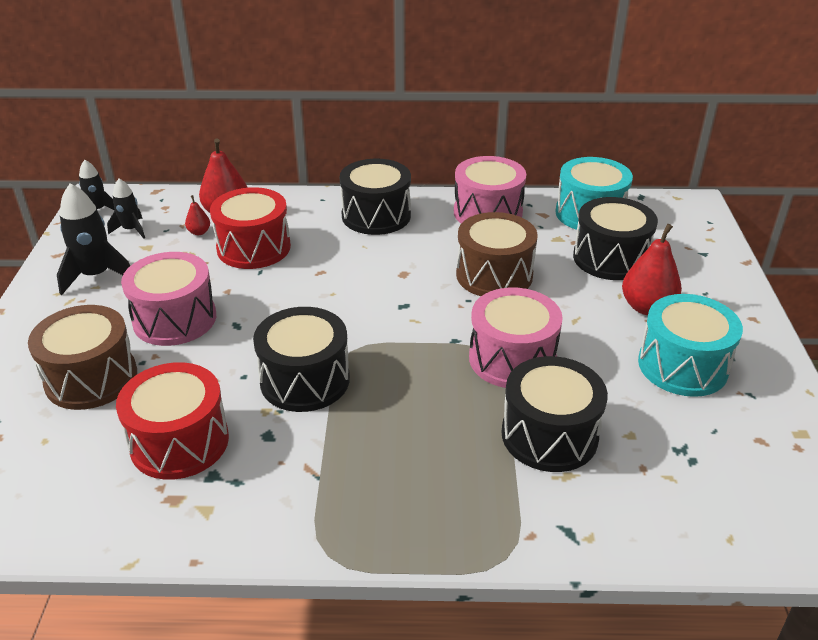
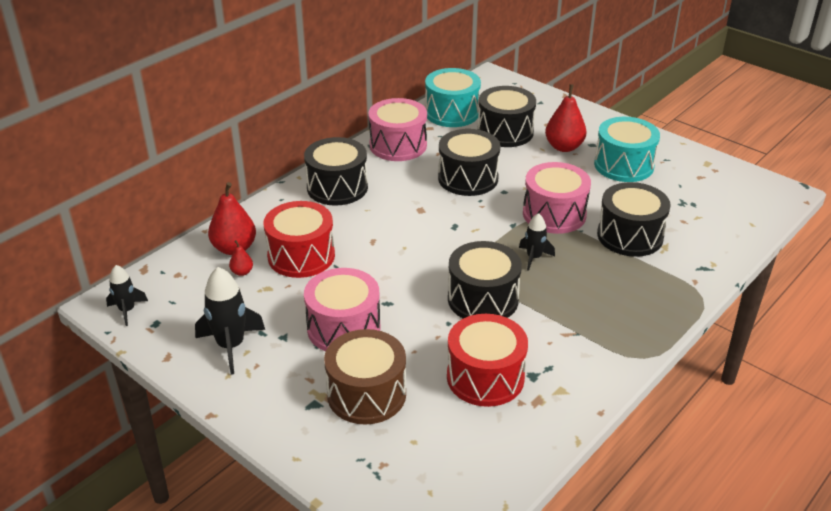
camera: 50 degrees left, 0 degrees up
(131, 230) = (187, 304): black rocket -> black rocket (534, 257)
(494, 275) = (468, 178): brown drum -> black drum

